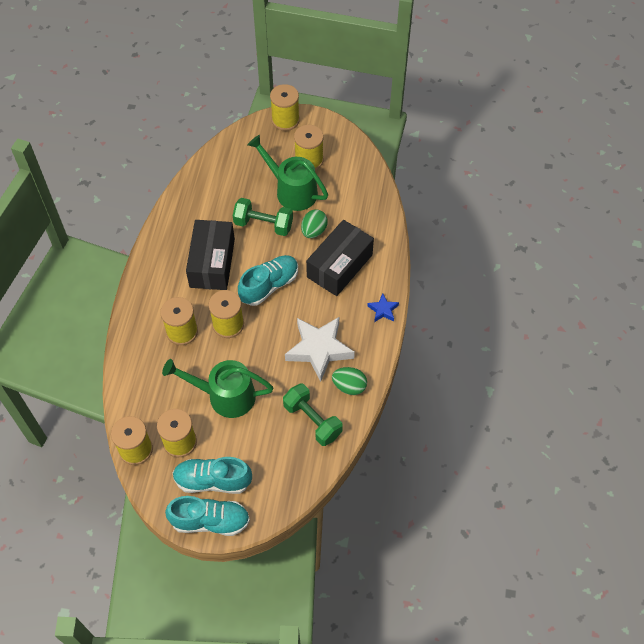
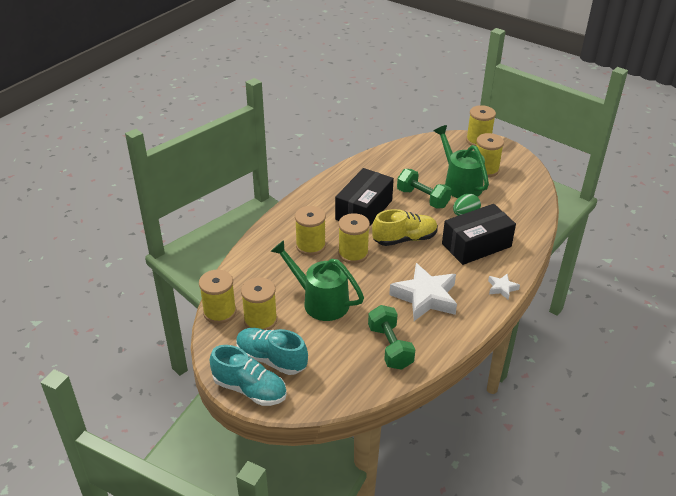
camera: 25 degrees right, 20 degrees down
(269, 286) = (404, 239): turquoise shoe -> yellow shoe
(349, 386) = (439, 334): green egg -> none
(383, 310) = (502, 288): blue star -> white star

